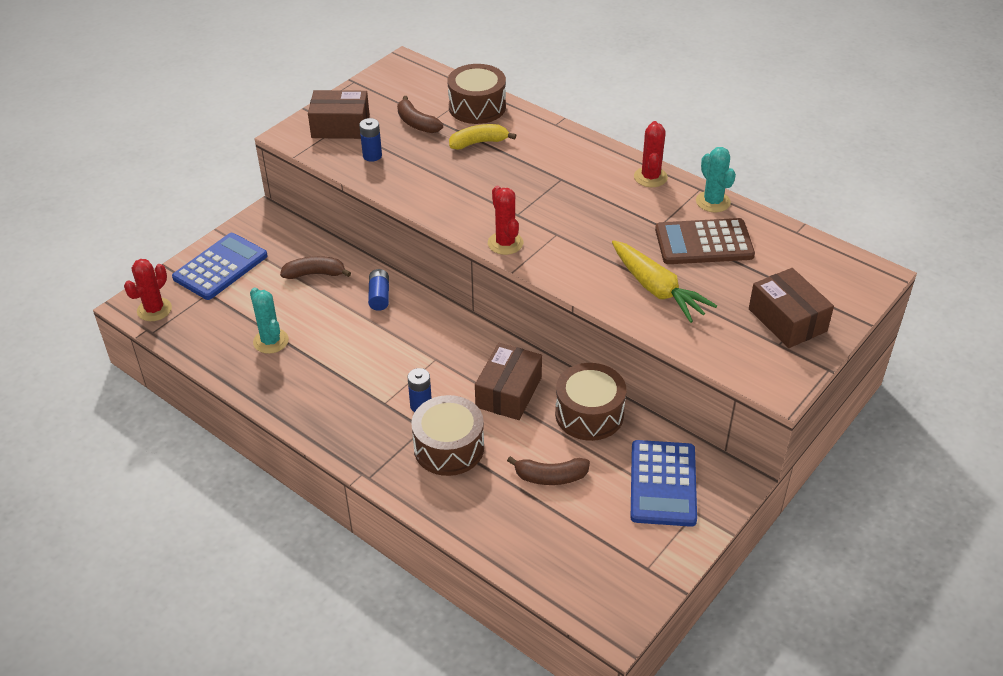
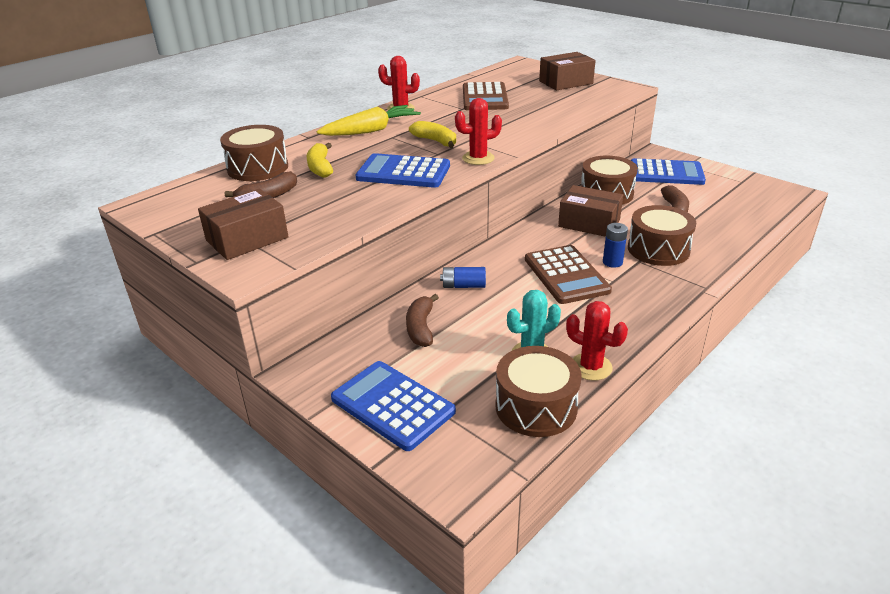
camera: 85 degrees left, 10 degrees down
(154, 310) = (471, 464): red cactus -> red cactus (591, 367)
(206, 343) = (536, 407): none -> brown drum
(340, 126) = (247, 239): brown box -> brown box turned 45 degrees clockwise
(372, 156) = (317, 219): blue battery -> none
(396, 368) = (566, 275): none -> brown calculator
(468, 195) = (403, 172): none -> blue calculator
(551, 210) = (436, 141): none -> yellow banana
(657, 289) = (537, 112): yellow carrot -> yellow carrot (371, 131)
(713, 202) = (437, 93): turquoise cactus -> none

